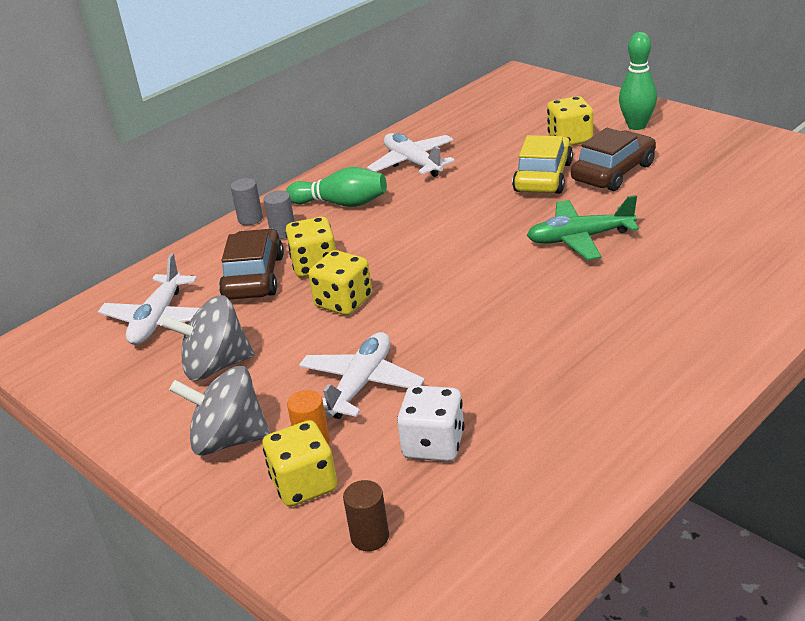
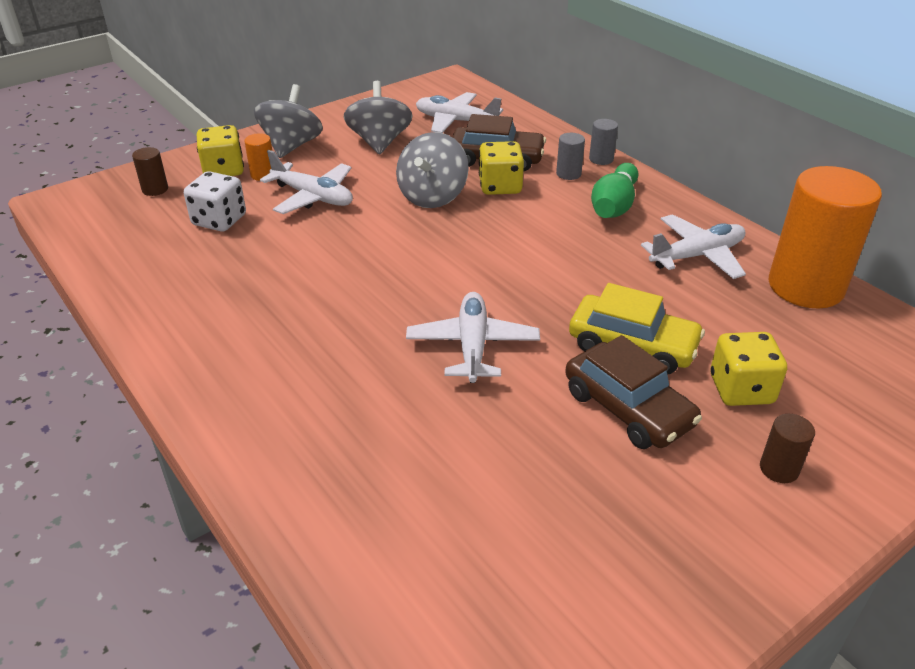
camera: 95 degrees right, 5 degrees up
(343, 302) = (432, 196): yellow dice -> grey spinning top
(440, 124) = (805, 287): none -> orange cylinder
(580, 238) = (472, 346): green plane -> white plane
(637, 126) = (779, 469): green bowling pin -> brown cylinder

